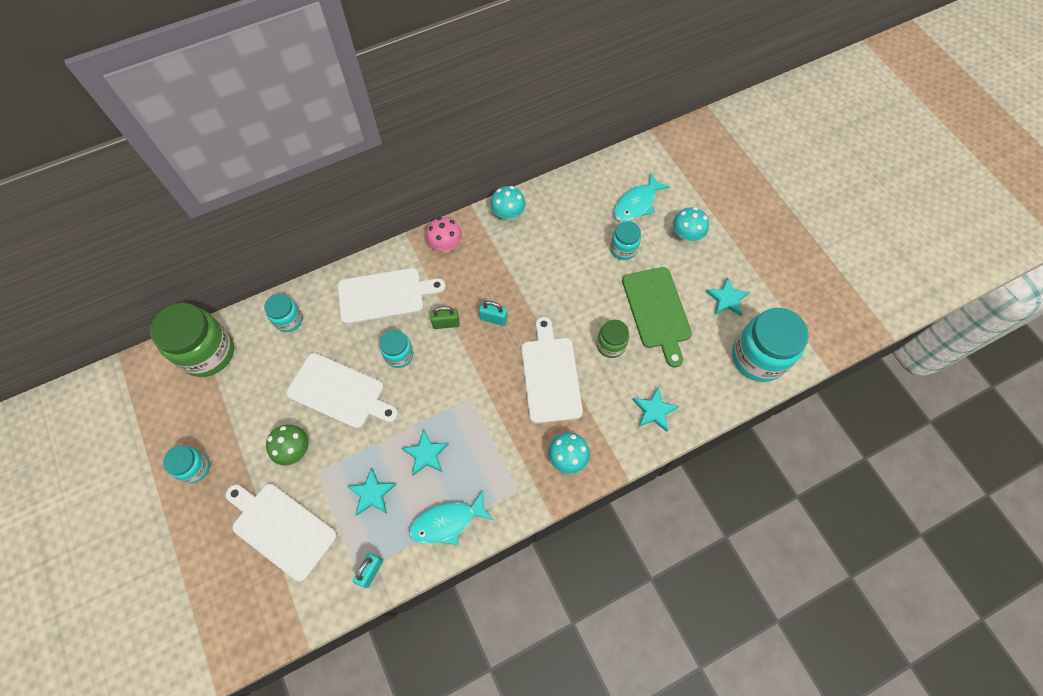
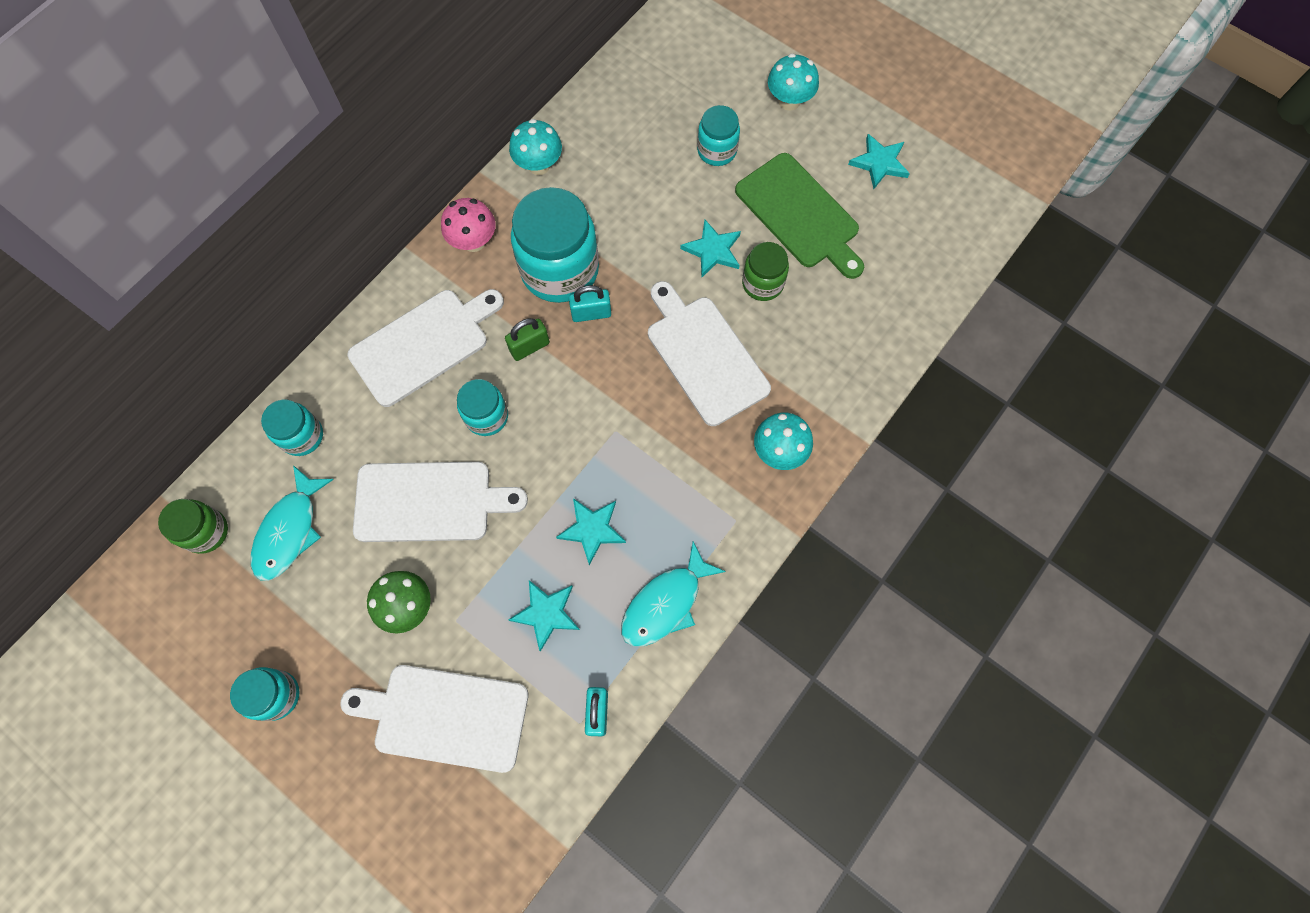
camera: 25 degrees left, 5 degrees up
(208, 352) = (206, 532): green jar -> green jar, size x0.53
(637, 204) = (705, 83): turquoise fish -> turquoise fish (289, 531)
(654, 410) = (858, 343): turquoise star -> turquoise star (712, 250)
(758, 357) = (952, 221): turquoise jar -> turquoise jar (560, 270)

